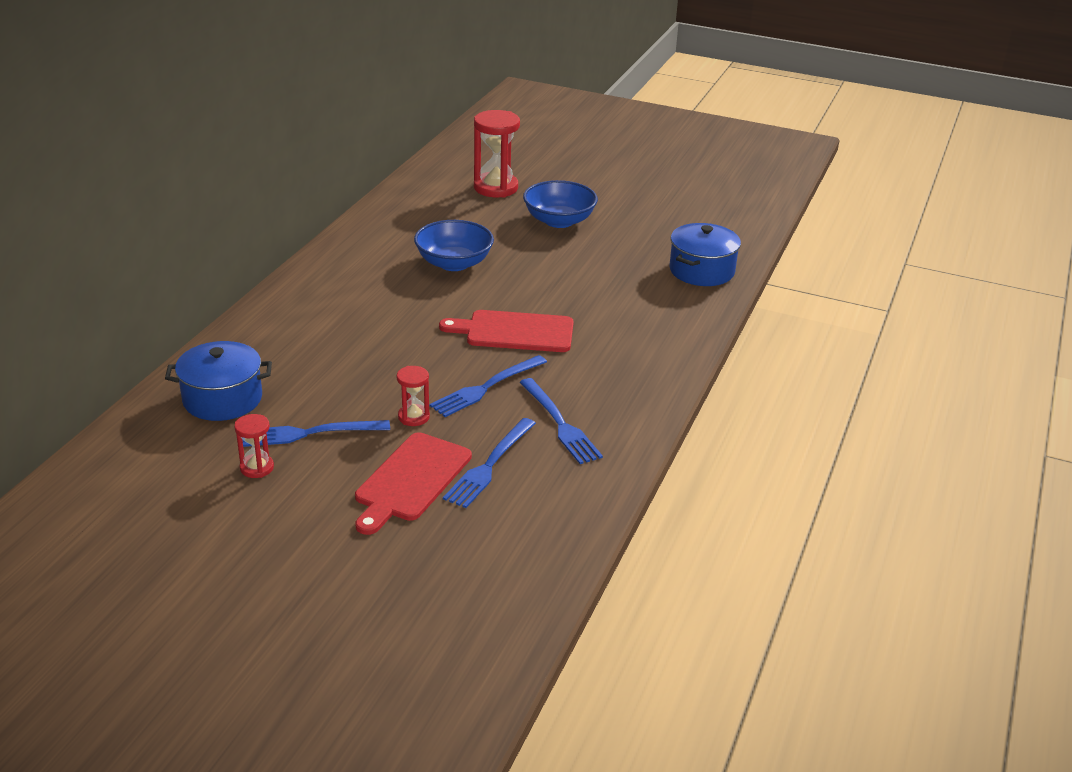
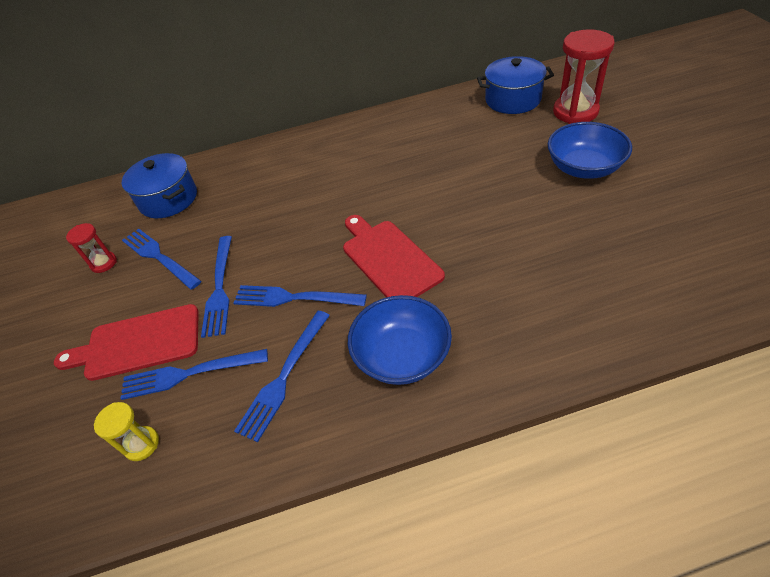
camera: 60 degrees right, 15 degrees up
(413, 417) = (219, 289): red hourglass -> blue fork
(454, 263) = (442, 168): blue bowl -> blue bowl (402, 356)
(529, 511) = (142, 444): none -> yellow hourglass
(701, 271) = (651, 299): blue pot -> blue pot (513, 99)

